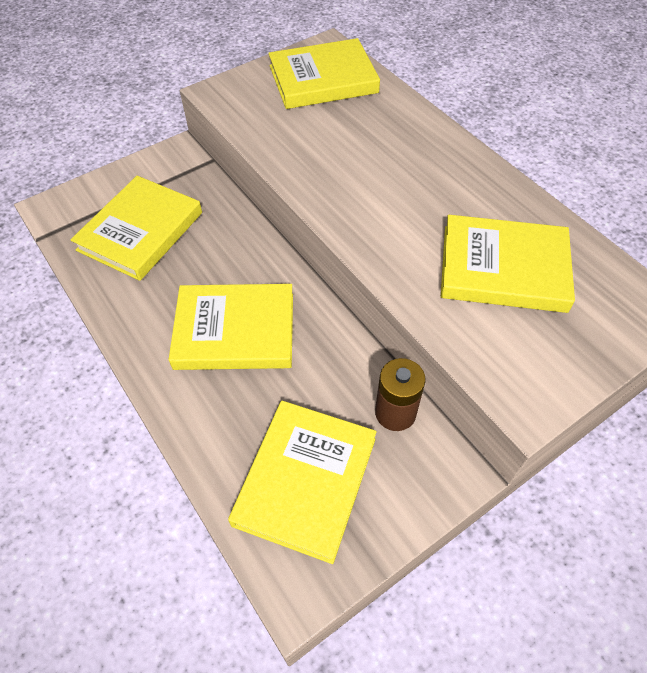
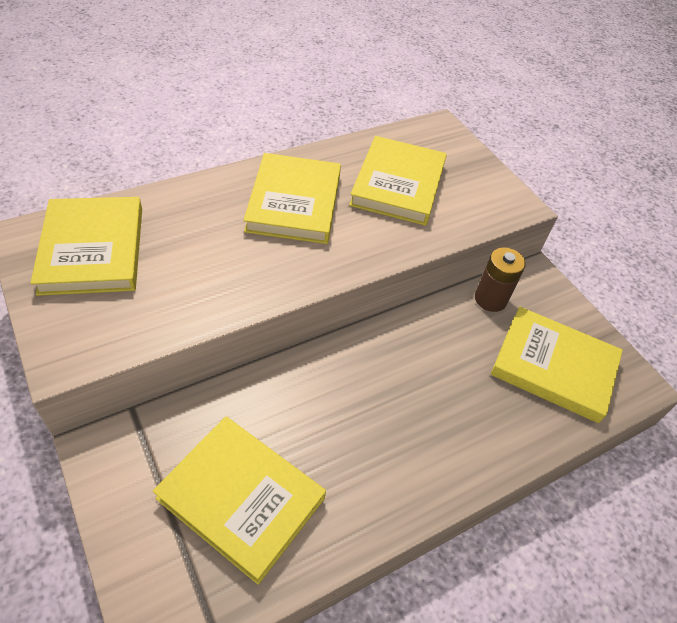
camera: 90 degrees left, 5 degrees down
(235, 330) = (403, 404): yellow book -> yellow book (294, 202)

